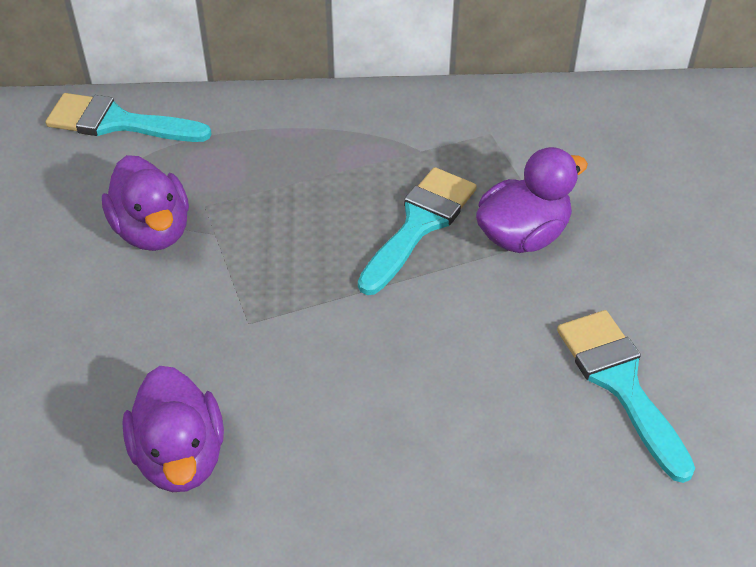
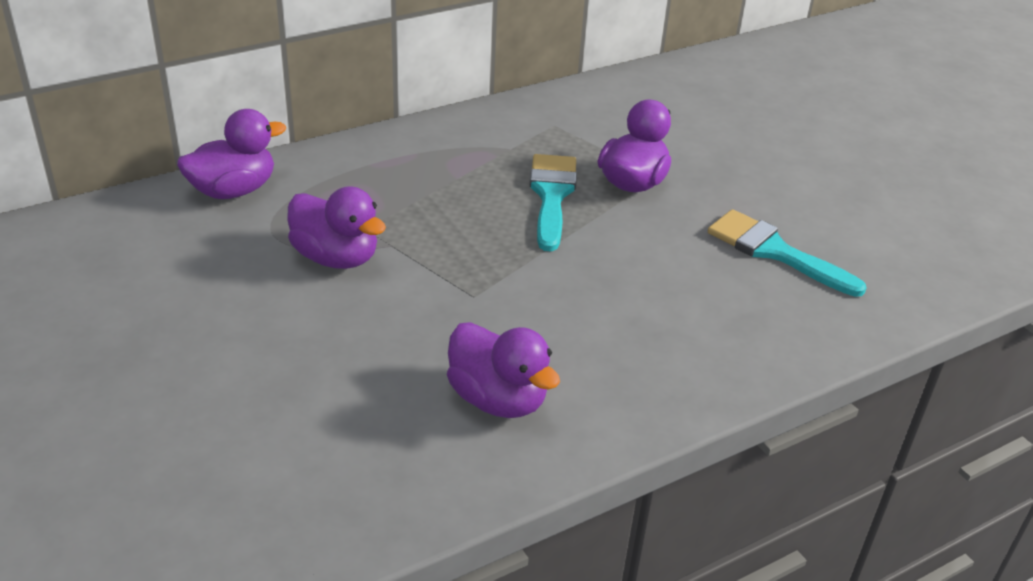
camera: 30 degrees left, 10 degrees down
(118, 122) = (233, 190): turquoise brush -> purple duck

